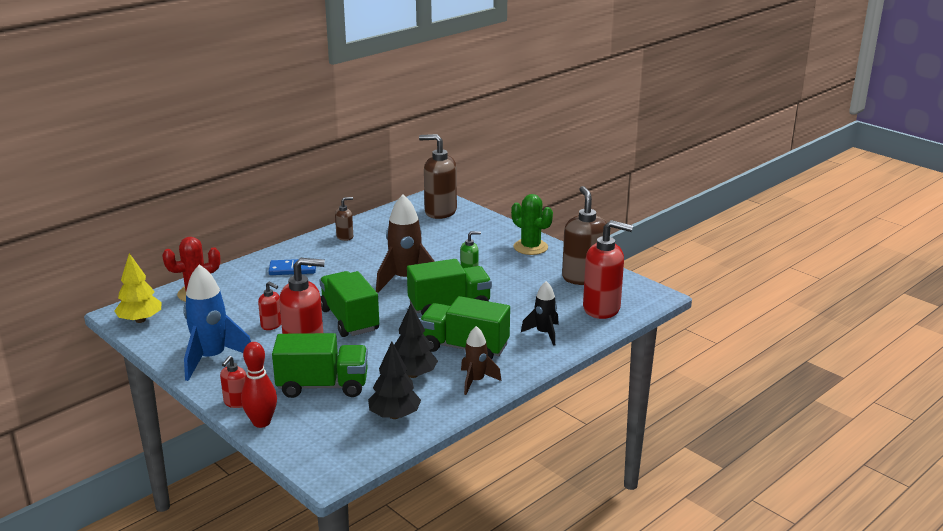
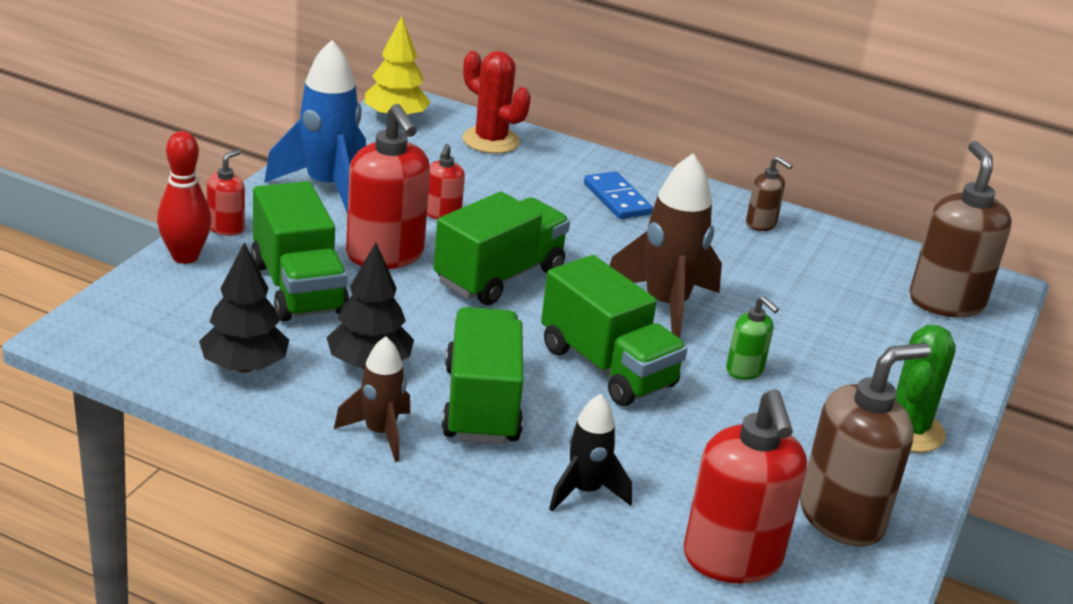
camera: 65 degrees right, 5 degrees up
(236, 402) = (226, 228): red soap dispenser -> red soap dispenser turned 120 degrees clockwise

